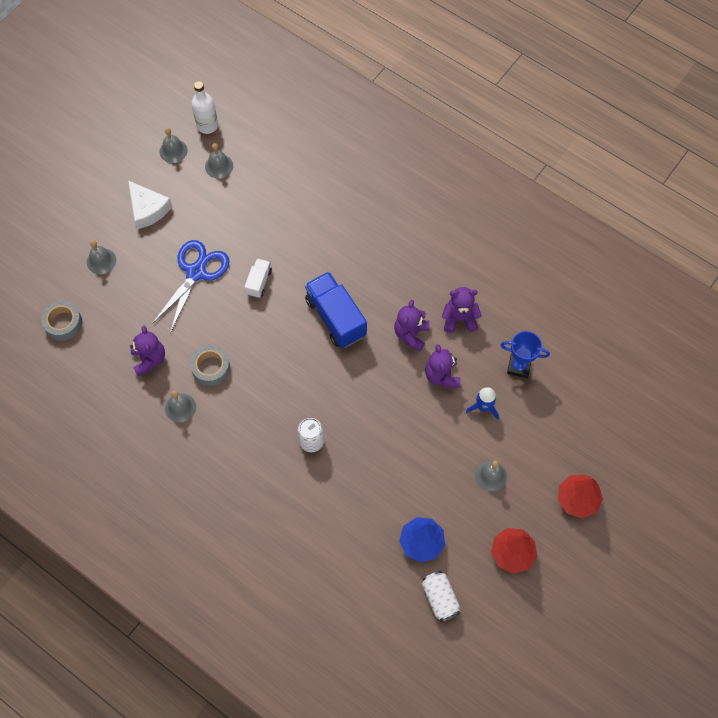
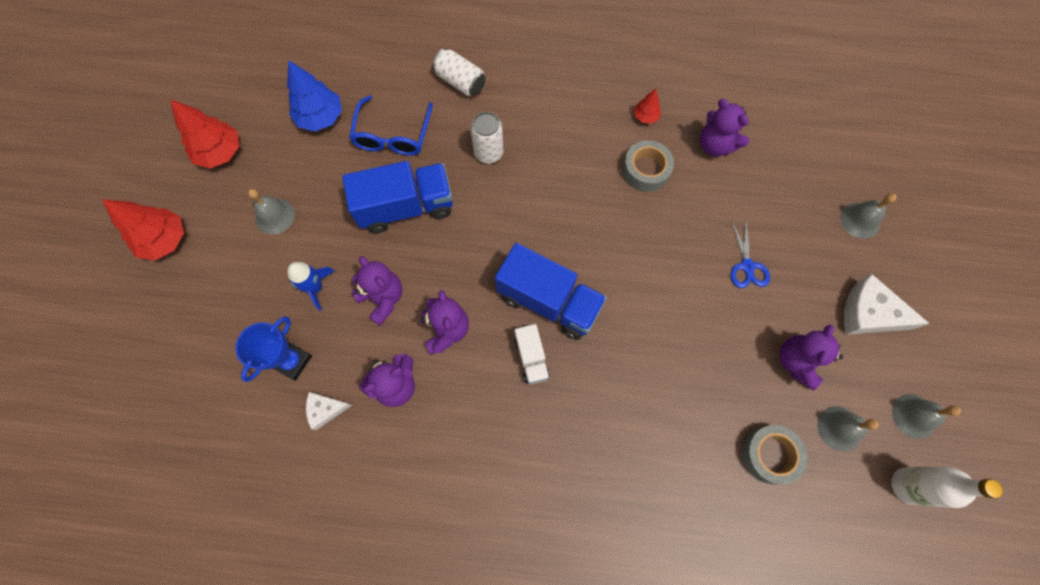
camera: 150 degrees right, 5 degrees up
(63, 323) = (833, 134): grey tape -> grey tape (769, 454)
(180, 407) = (645, 116): grey bell -> red tree
(196, 272) = (747, 266): blue scissors -> blue scissors, size x0.54
(213, 208) = (796, 361): none -> purple teddy bear
(259, 282) = (667, 295): white truck -> white truck (531, 358)
(374, 495) = (393, 135): none -> blue glasses
(393, 431) = (406, 207): none -> blue truck
(440, 598) = (279, 80): white can -> white can (460, 82)
(510, 326) = (325, 410): none -> white cheese
(519, 366) = (292, 361): blue trophy -> blue trophy turned 45 degrees counterclockwise

